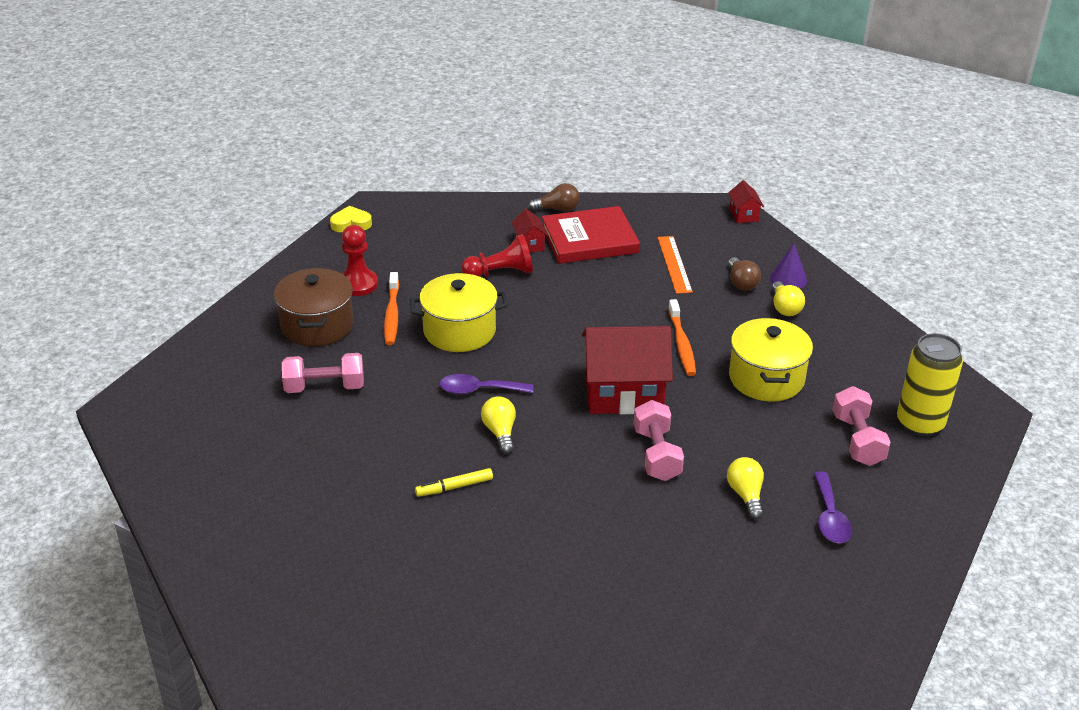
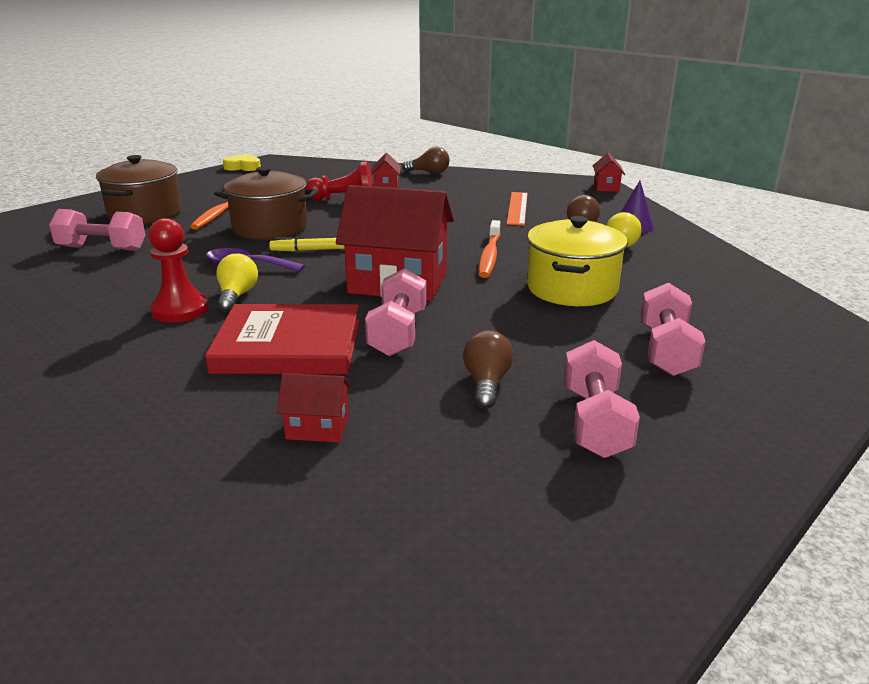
camera: 15 degrees right, 10 degrees down
(358, 284) = (210, 195): red pawn -> red pawn (180, 310)
(454, 487) = (140, 331): yellow marker -> yellow marker (309, 250)
(459, 331) = (270, 228): yellow pot -> brown pot
(589, 239) = (445, 189): red book -> red book (288, 346)
(653, 555) = (317, 428): none -> red house
(745, 495) = (486, 383): yellow light bulb -> brown light bulb
(830, 517) = (595, 422): purple spoon -> pink dumbbell
(919, 424) = (759, 346): yellow can -> none

